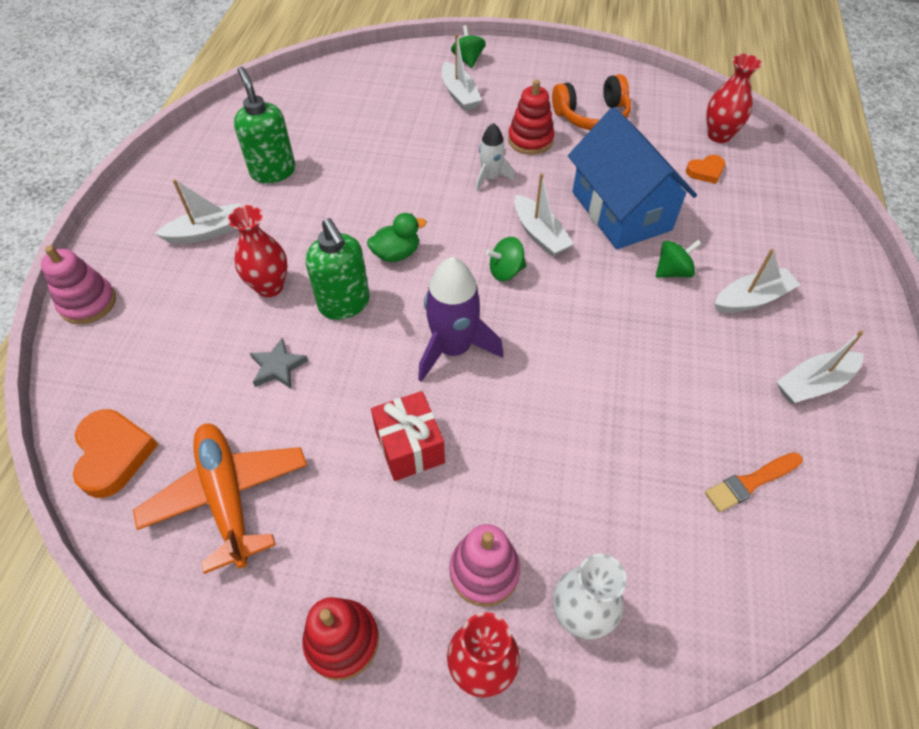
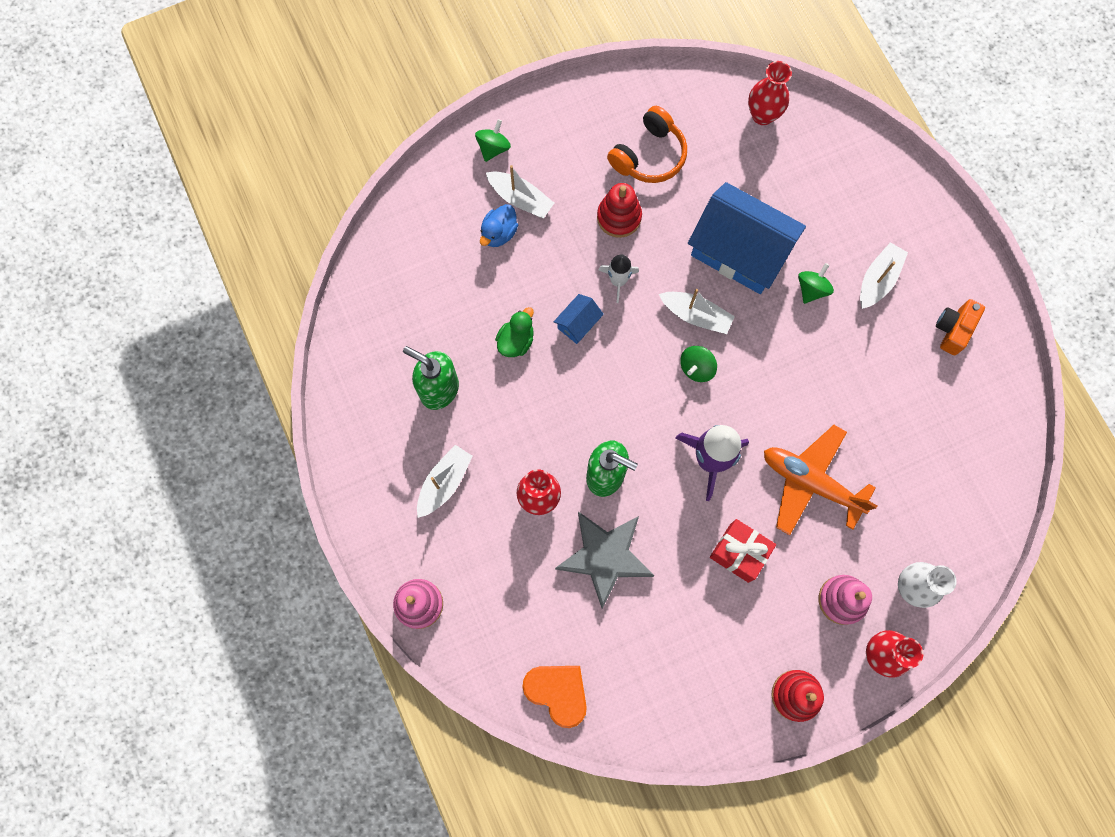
camera: 35 degrees left, 20 degrees up
(227, 497) = (656, 665): orange plane -> orange plane (810, 482)
(278, 367) = (605, 557): grey star -> grey star, size x2.05
(396, 254) = (606, 405): green duck -> green duck (516, 341)
(422, 105) = (499, 233): none -> blue duck
(428, 187) = (578, 323): none -> blue house
(468, 60) = (493, 148): green spinning top -> green spinning top turned 75 degrees clockwise
(705, 171) = (776, 166): orange heart -> none
(750, 482) = (954, 434): orange brush -> none
(813, 384) = (953, 330): white boat -> orange camera

